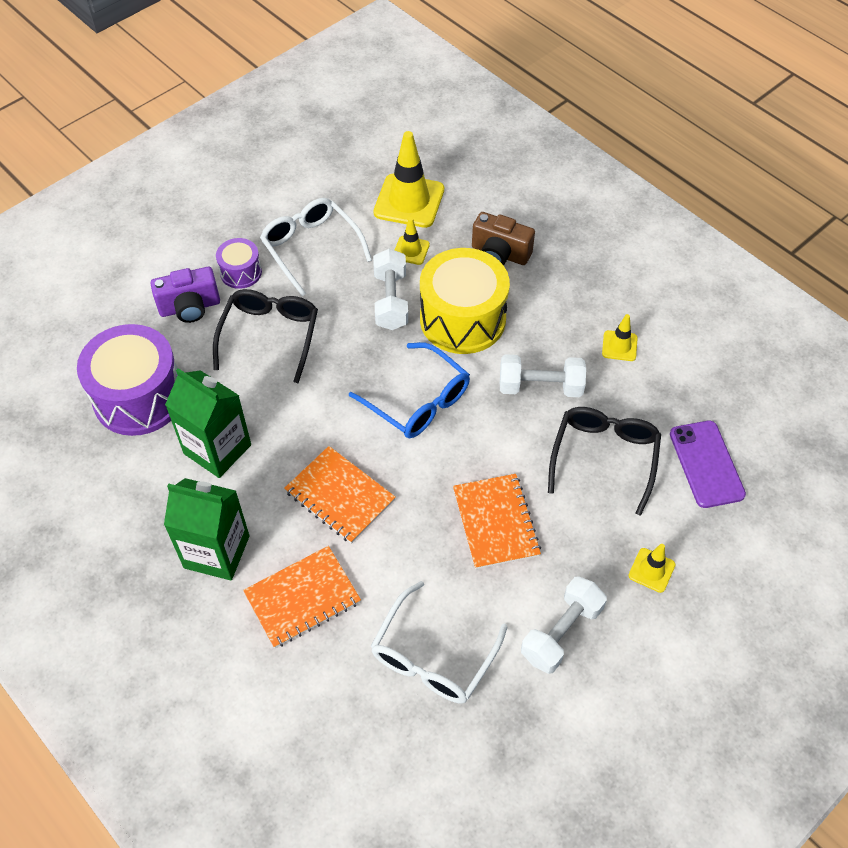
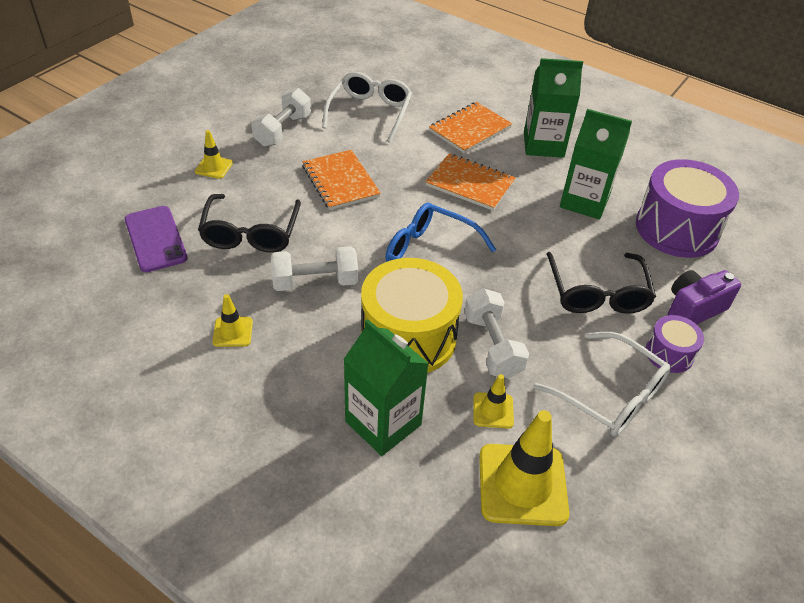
camera: 165 degrees right, 10 degrees down
(499, 254) = (383, 423): brown camera -> green carton

